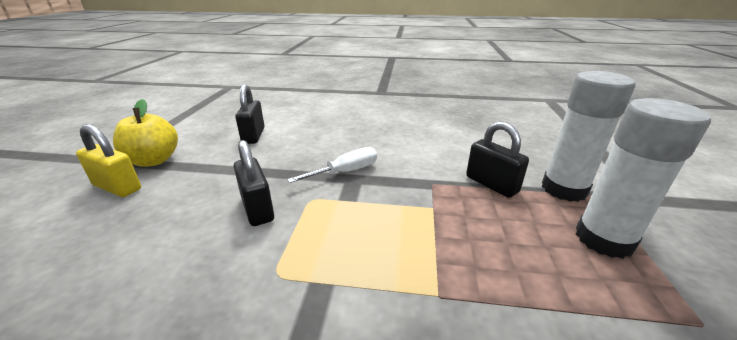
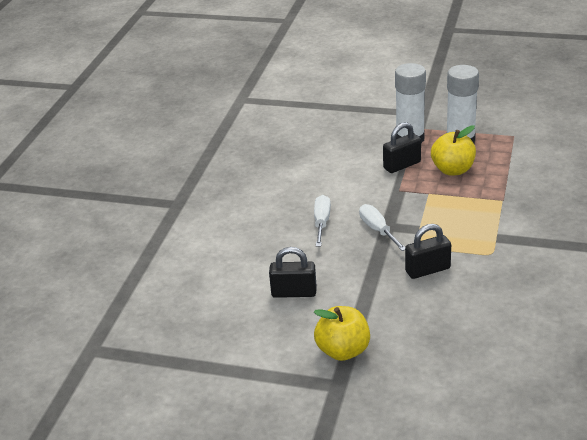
camera: 80 degrees left, 5 degrees up
(117, 187) = (392, 357): yellow padlock -> none
(359, 142) = (322, 222): none -> white screwdriver
(506, 230) = (453, 170): none -> yellow apple

